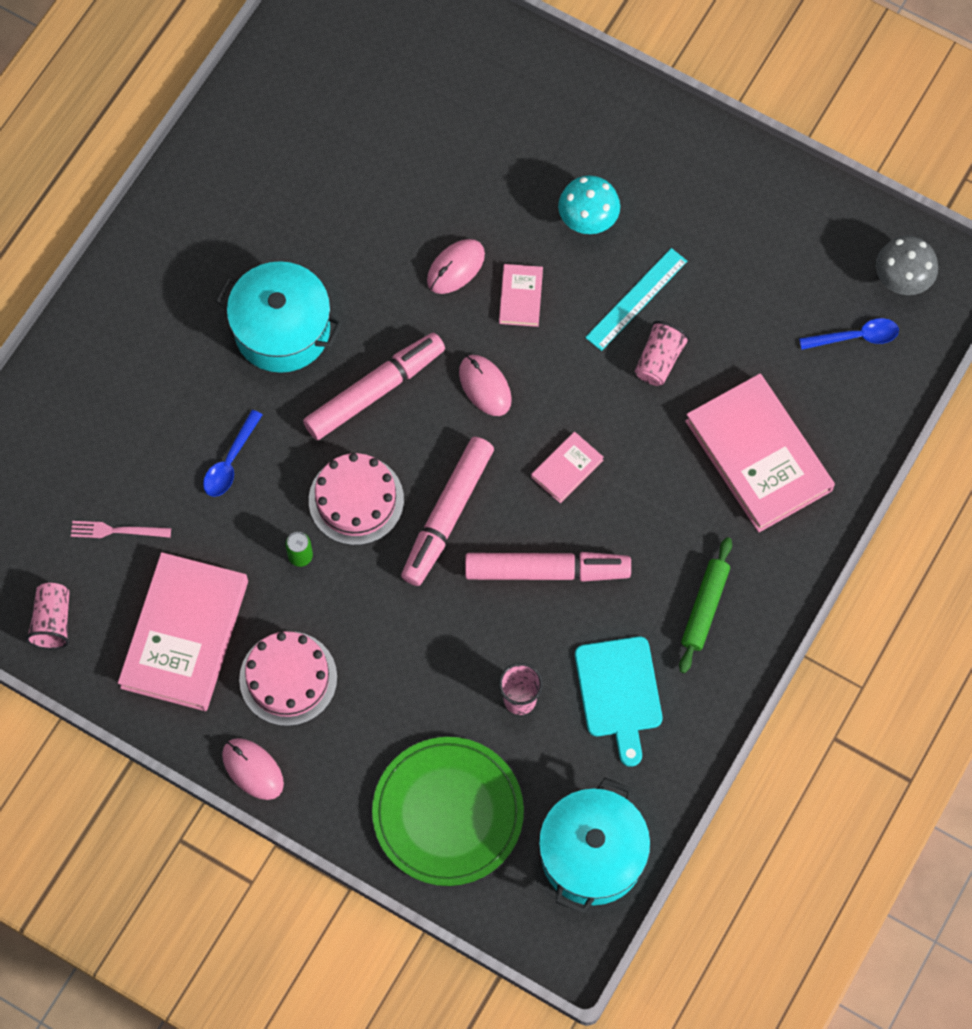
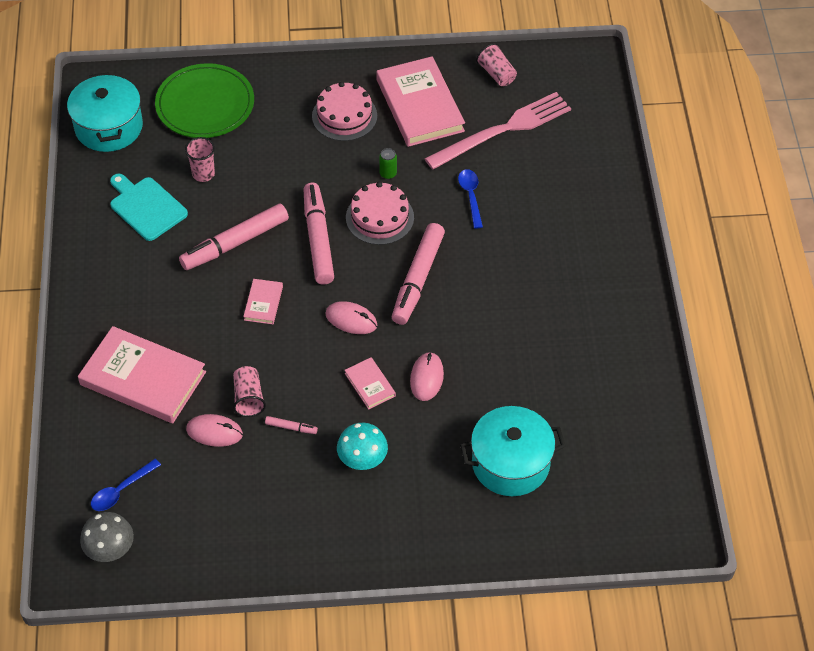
camera: 145 degrees right, 15 degrees down
(117, 531) = (503, 130): pink fork -> pink fork, size x2.37
(253, 769) = (328, 69): pink mouse -> pink mouse (214, 432)
(282, 330) = (504, 280): turquoise pot -> turquoise pot (510, 463)
(636, 299) = (291, 427): turquoise ruler -> pink marker
(704, 607) = (122, 276): green rolling pin -> none

